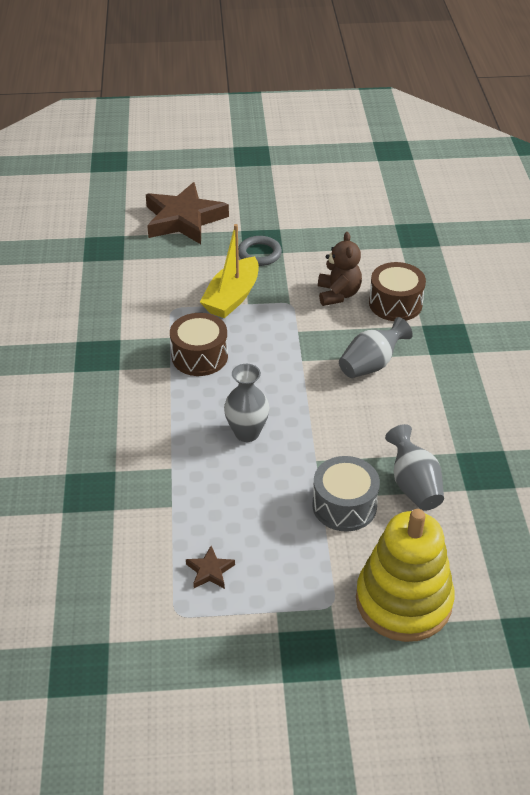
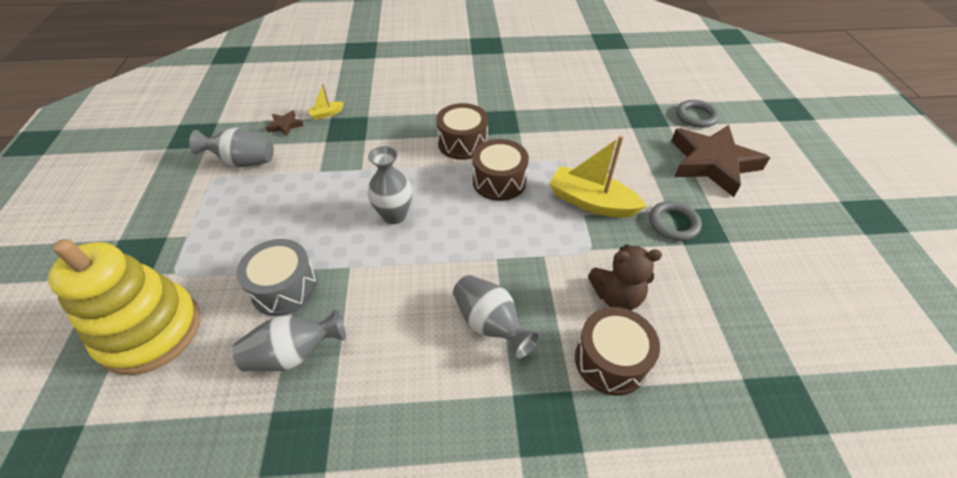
camera: 90 degrees right, 5 degrees up
(53, 517) = (326, 114): none -> yellow boat
(112, 216) = (696, 116): none -> grey ring
(133, 384) = (462, 143): none -> brown drum
(146, 589) = (243, 162): none -> grey vase
(210, 571) = (245, 195): brown star -> brown star (285, 125)

